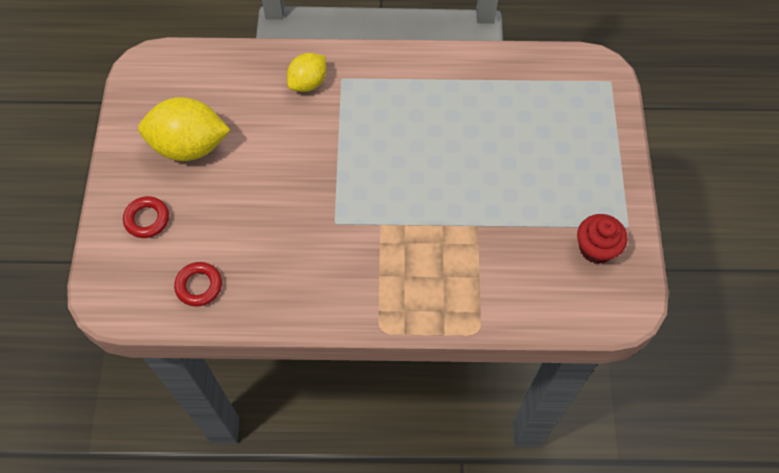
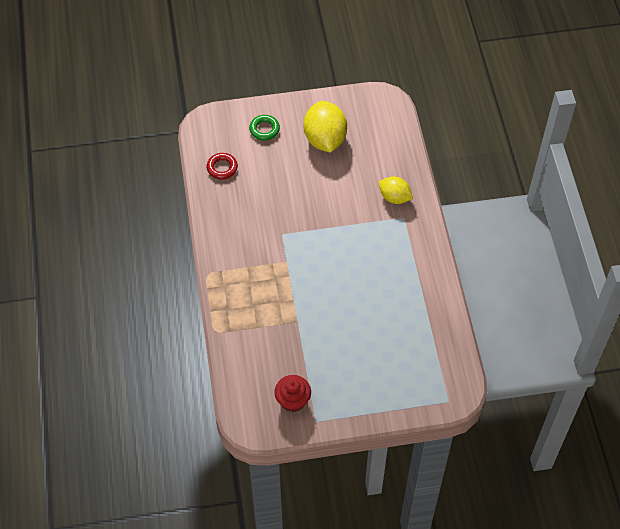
camera: 80 degrees right, 5 degrees down
(147, 219) = (264, 129): red ring -> green ring

